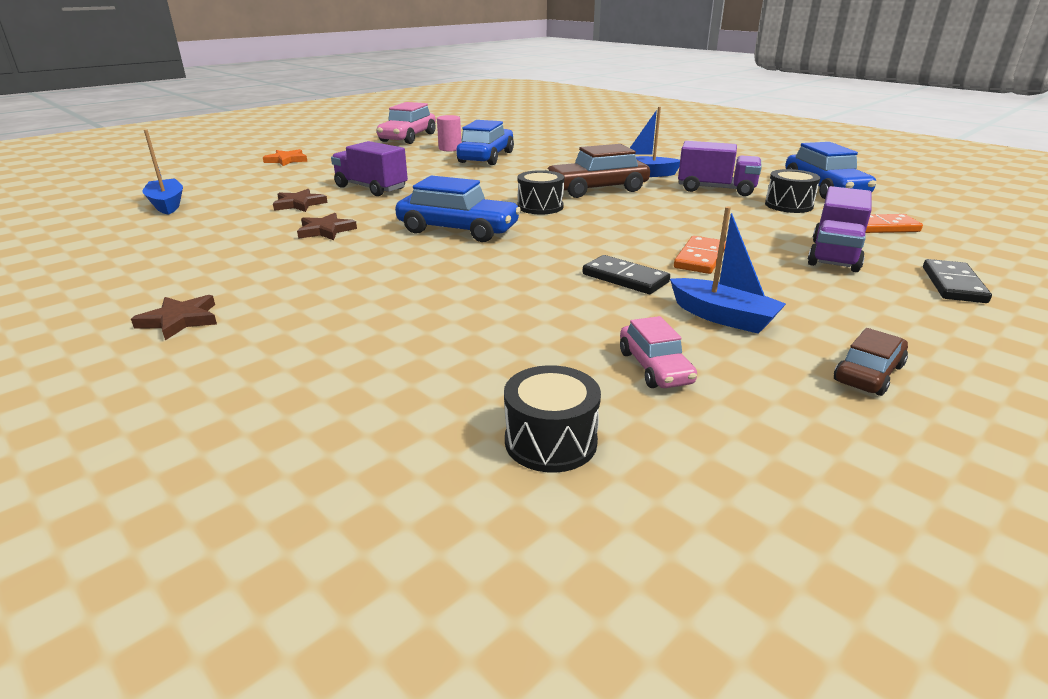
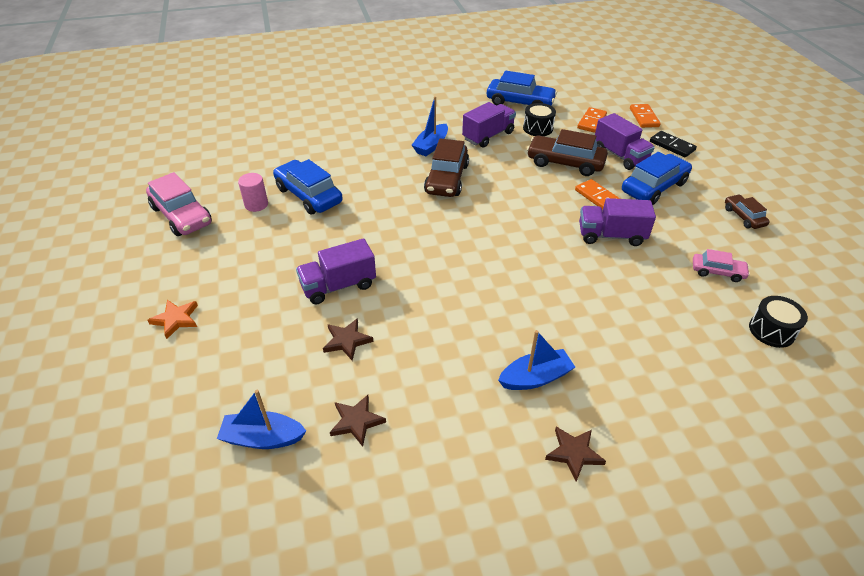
camera: 60 degrees left, 15 degrees up
(325, 230) = (434, 339): brown star -> brown star (356, 421)
(458, 230) = (484, 271): blue car -> blue car (654, 187)
(540, 207) = (464, 217): black drum -> none
(625, 278) = (611, 235): black domino -> purple truck
(723, 317) = (674, 227): blue boat -> blue boat (535, 378)
(742, 229) = (565, 163): none -> brown car
(984, 255) = (644, 117): none -> orange domino

